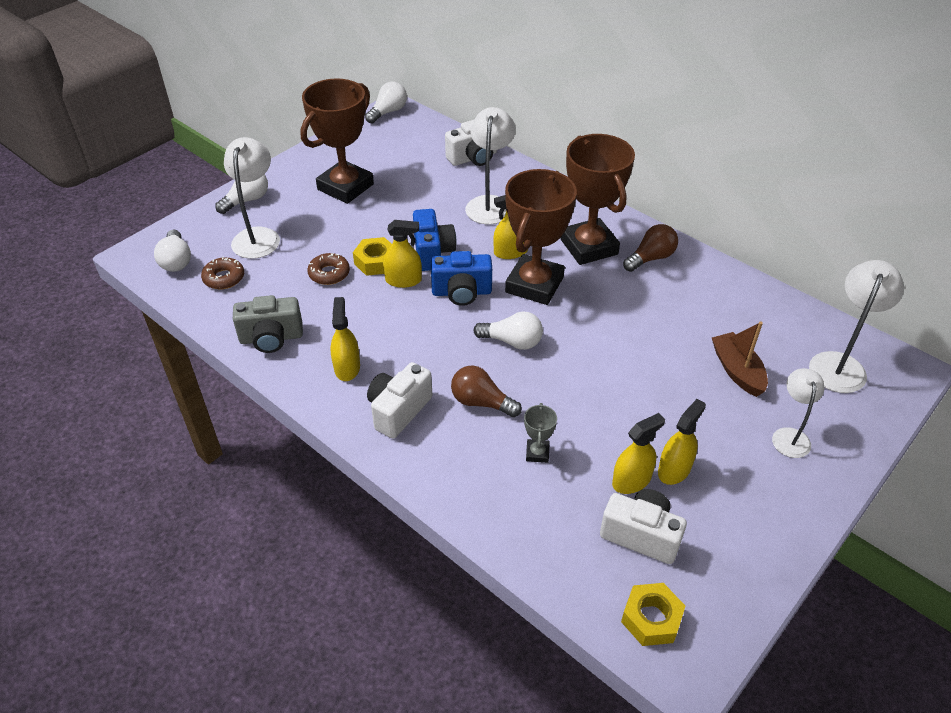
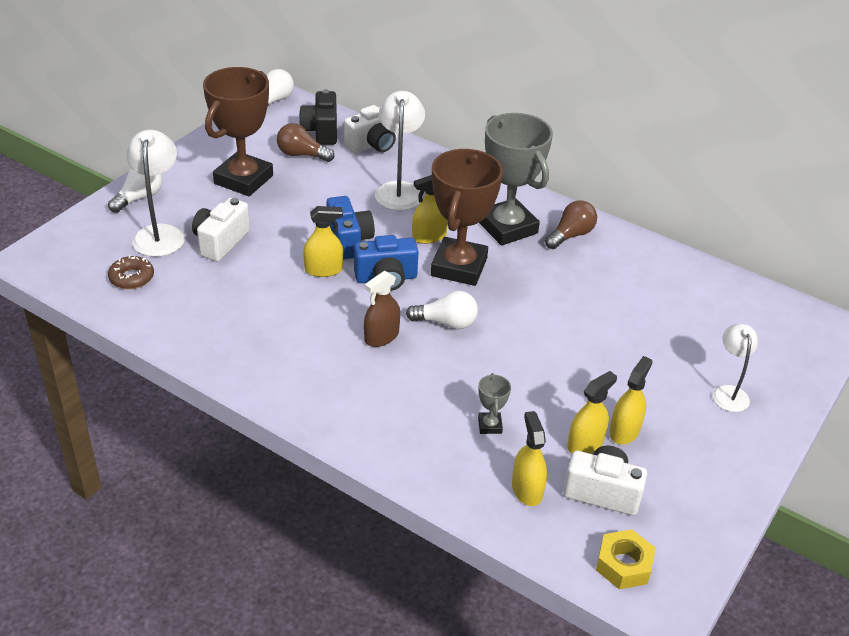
camera: 10 degrees left, 5 degrees down
(176, 261) = (75, 263): white light bulb -> none
(271, 338) = (196, 334): grey camera -> none
(329, 273) = (244, 267): brown donut -> none
(347, 367) = (282, 358): yellow spray bottle -> yellow spray bottle (527, 489)
(376, 262) = (291, 253): yellow nut -> none
(398, 410) = (343, 395): white camera -> white camera (220, 242)
(426, 143) = (321, 131): none -> black camera
(446, 352) = (381, 336): none -> brown spray bottle
(481, 402) = (425, 382): brown light bulb -> brown light bulb (301, 155)
(589, 247) = (507, 227): brown trophy -> grey trophy
(737, 371) = (670, 336): brown boat -> none
(840, 364) = (766, 324): white lamp -> none

